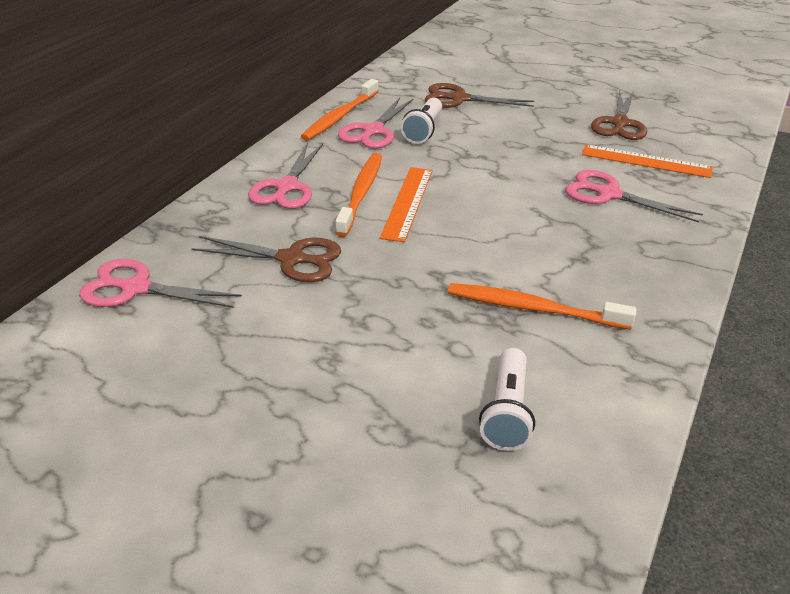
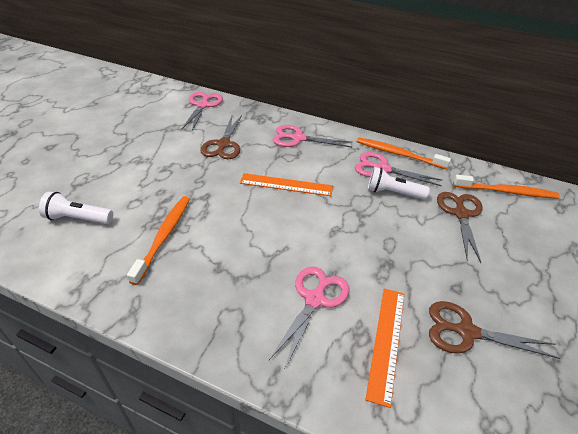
camera: 85 degrees right, 5 degrees up
(361, 193) = (295, 166): orange toothbrush -> orange toothbrush (507, 192)

